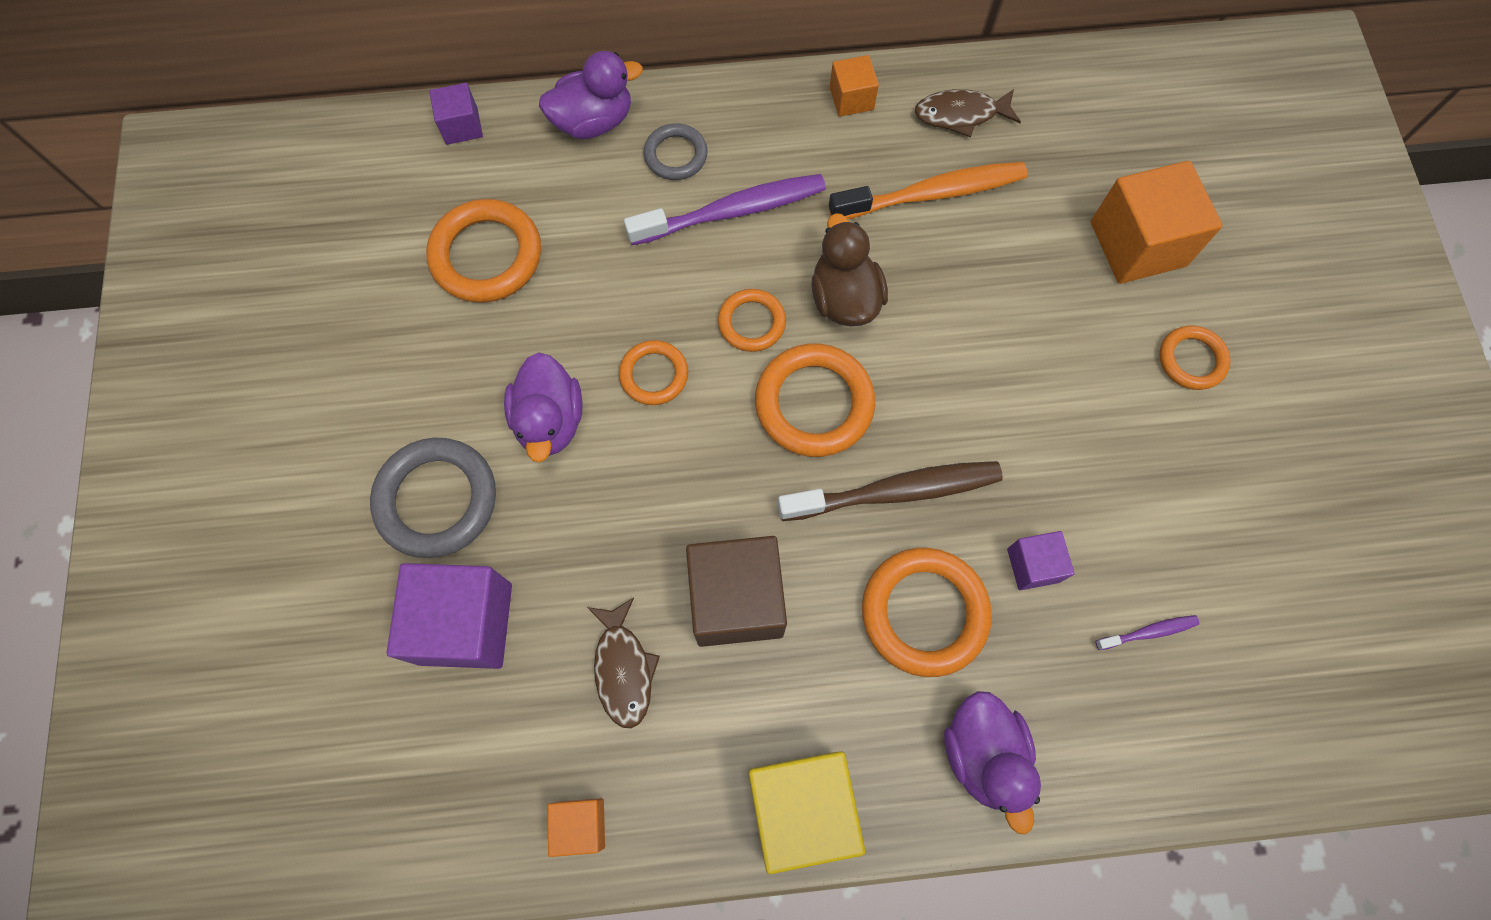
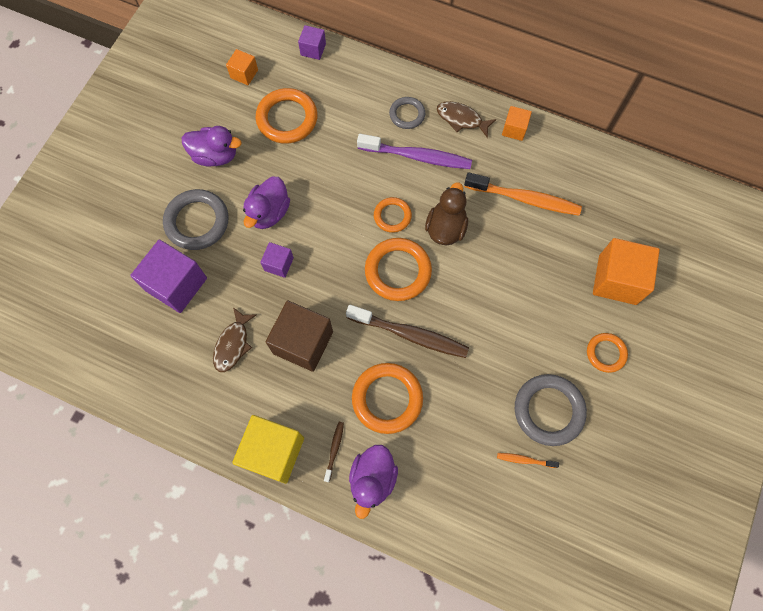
camera: 30 degrees right, 0 degrees up
(580, 825) = (173, 401): orange cube -> orange cube (244, 74)
(593, 121) = (377, 78): purple duck -> purple duck (215, 155)
(654, 375) = (330, 216): orange ring -> none
(894, 743) = (334, 450): none -> brown toothbrush
(960, 114) = (566, 166): brown fish -> brown fish (461, 119)
(1033, 565) = (455, 407): purple cube -> purple cube (279, 264)
(1148, 632) = (491, 471): purple toothbrush -> none
(1168, 490) = (548, 410): none -> grey ring
(1183, 586) = (525, 460): none -> orange toothbrush

